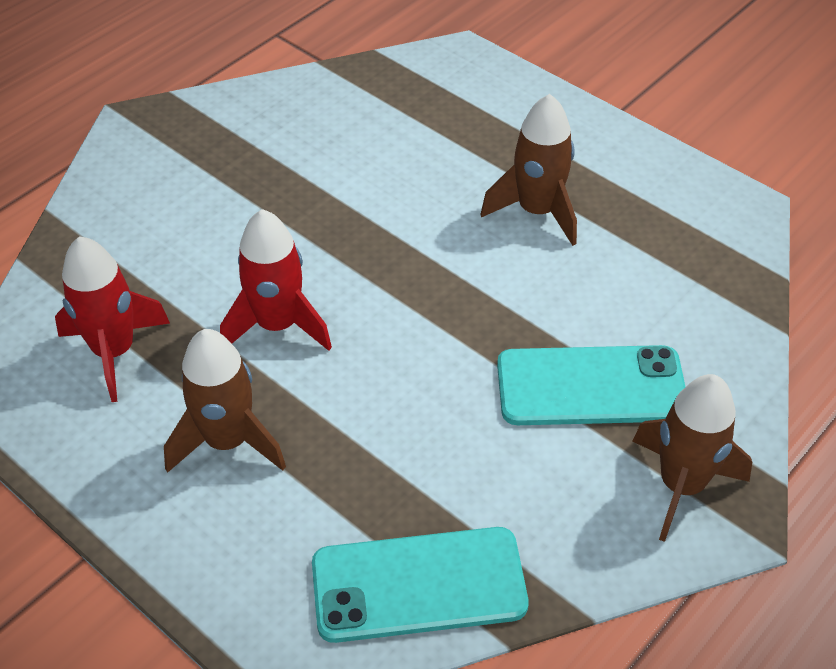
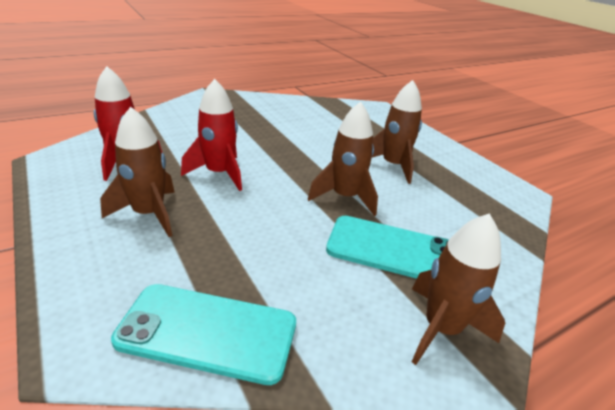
camera: 15 degrees right, 15 degrees down
(489, 308) = (345, 197): none -> brown rocket

